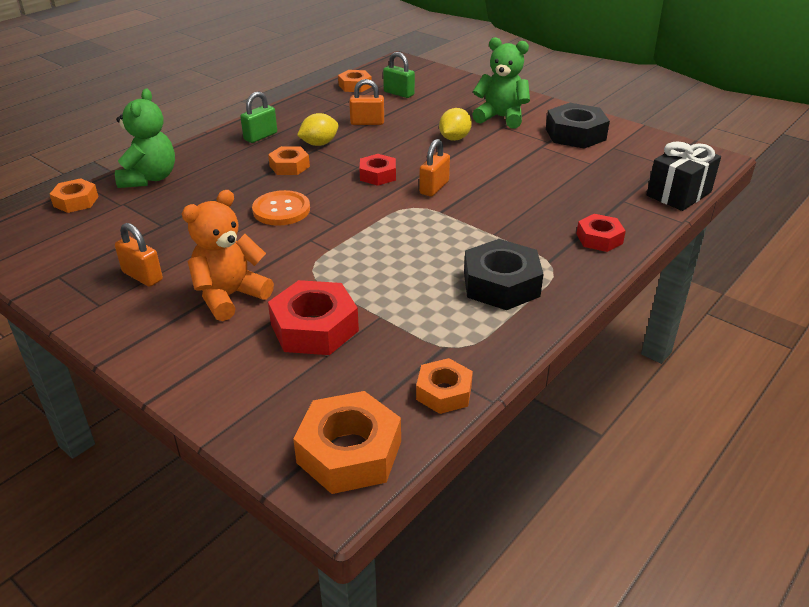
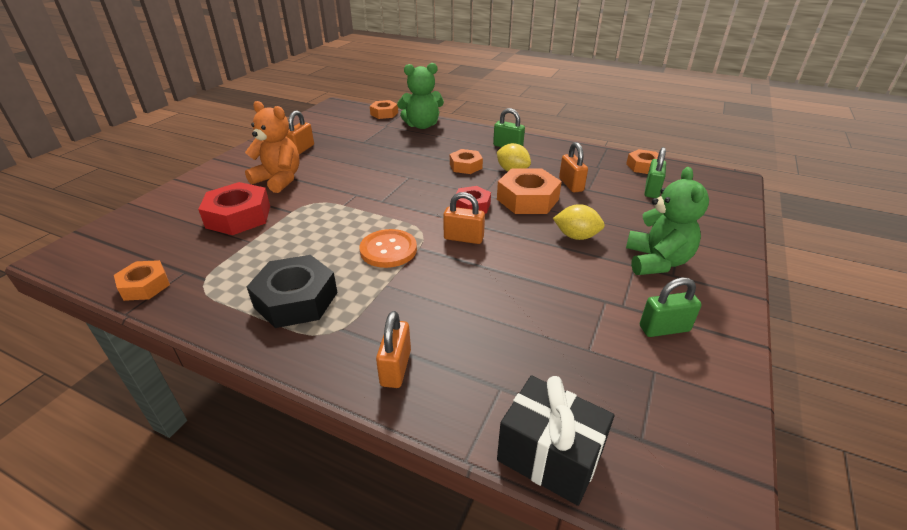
camera: 75 degrees right, 0 degrees up
(281, 210) = (396, 176): orange button -> orange button (388, 250)
(349, 452) = (96, 253): orange nut -> orange nut (527, 199)
(575, 134) = (664, 329): black nut -> green padlock
(599, 238) = (395, 368): red nut -> orange padlock

